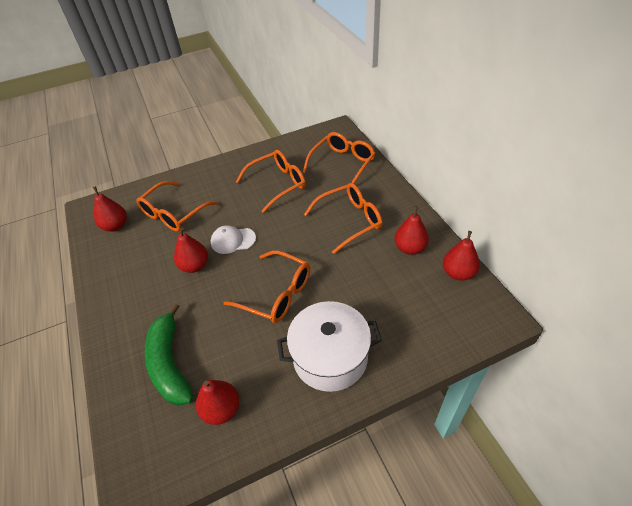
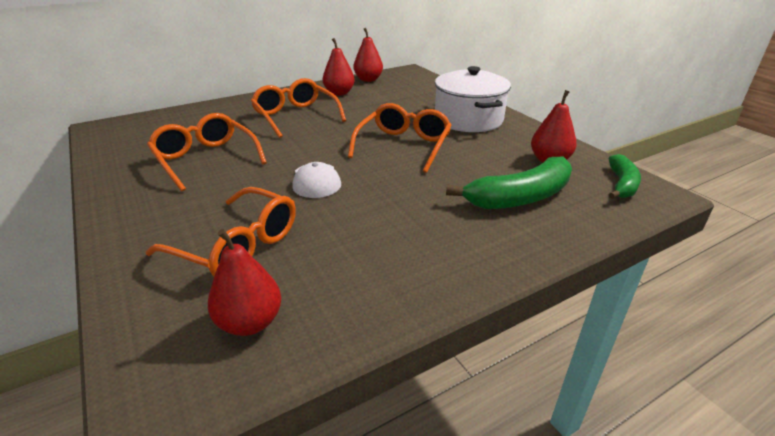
camera: 100 degrees left, 15 degrees down
(160, 460) = (621, 184): none -> green banana
(195, 266) = (364, 204): red pear -> none
(342, 164) = (188, 122): orange glasses -> none

